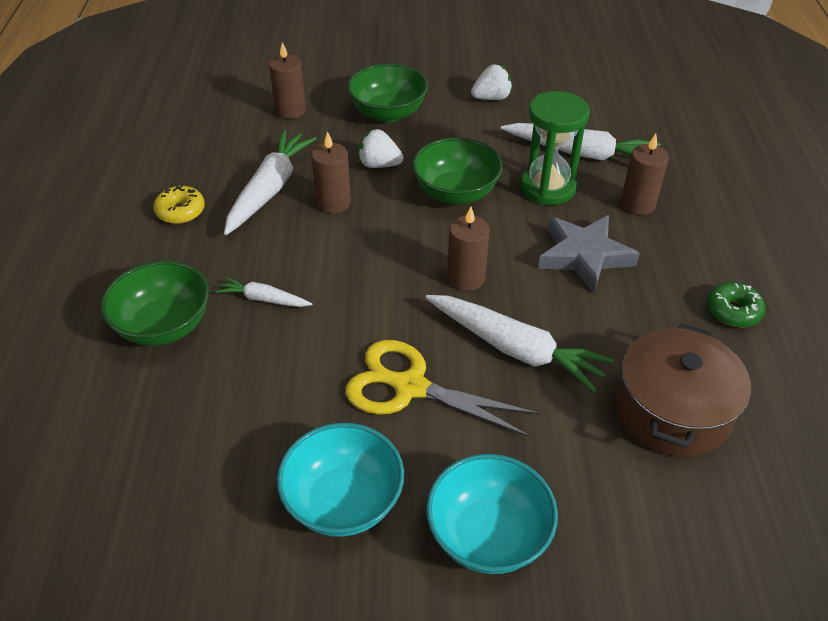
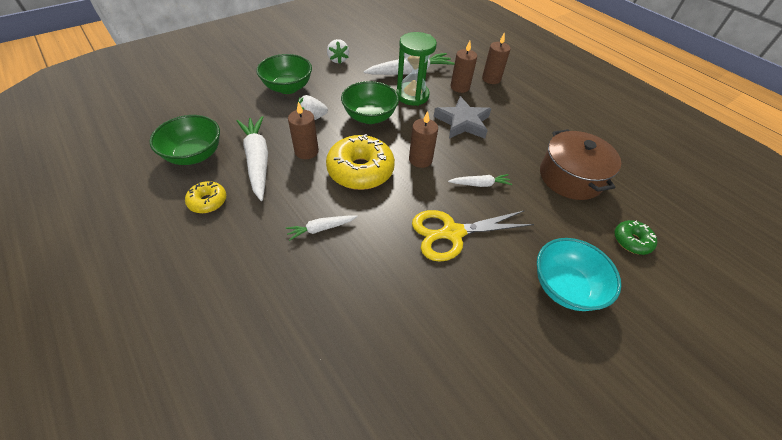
camera: 40 degrees left, 5 degrees up
(164, 326) = (271, 281): green bowl -> green bowl (194, 155)
(290, 111) = (224, 108): brown candle -> brown candle (491, 79)
(343, 501) = (484, 318): turquoise bowl -> none
(374, 255) = (360, 170): none -> yellow donut
(491, 98) = (338, 60): white strawberry -> white strawberry turned 135 degrees clockwise
(515, 349) = (480, 184): white carrot -> white carrot, size x0.52
(733, 311) = (545, 119): green donut -> green donut (631, 241)

